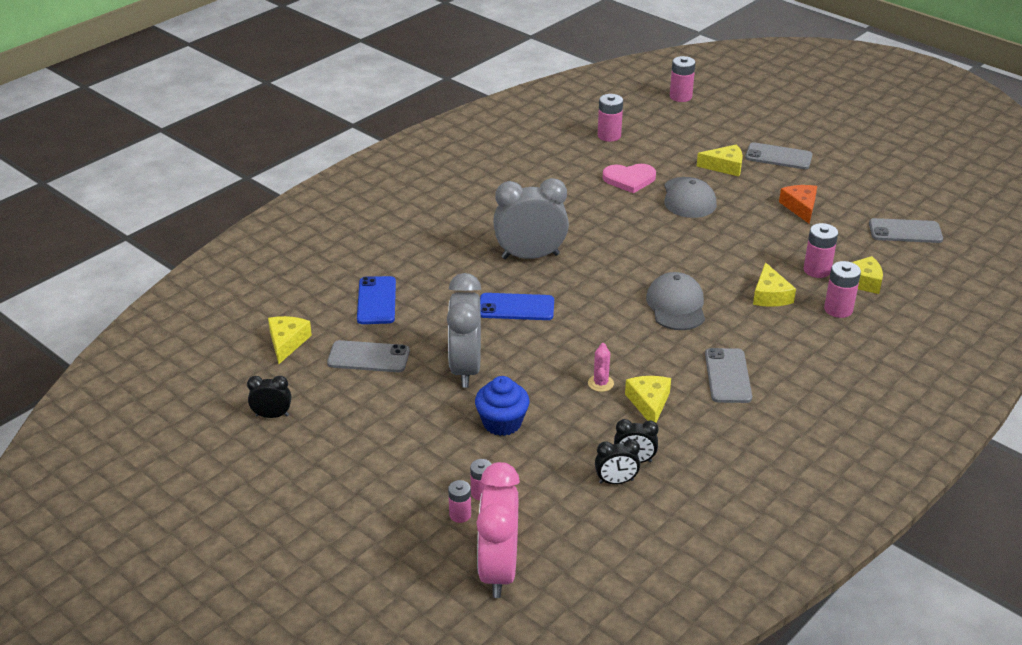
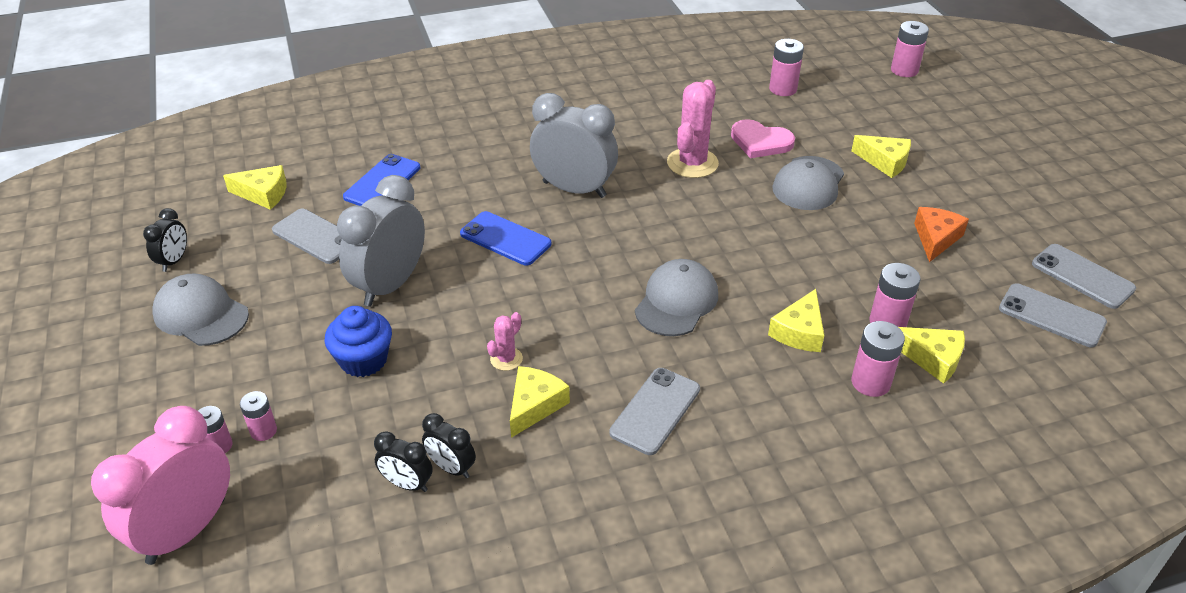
camera: 30 degrees right, 5 degrees up
(272, 415) = (174, 261): black clock -> black clock turned 75 degrees clockwise
(287, 342) = (263, 194): yellow cheese -> yellow cheese turned 60 degrees clockwise
(341, 442) = (201, 314): none -> grey cap
(596, 210) = (692, 163): none -> pink cactus
(778, 157) = (962, 170): grey phone -> grey phone (1082, 276)

